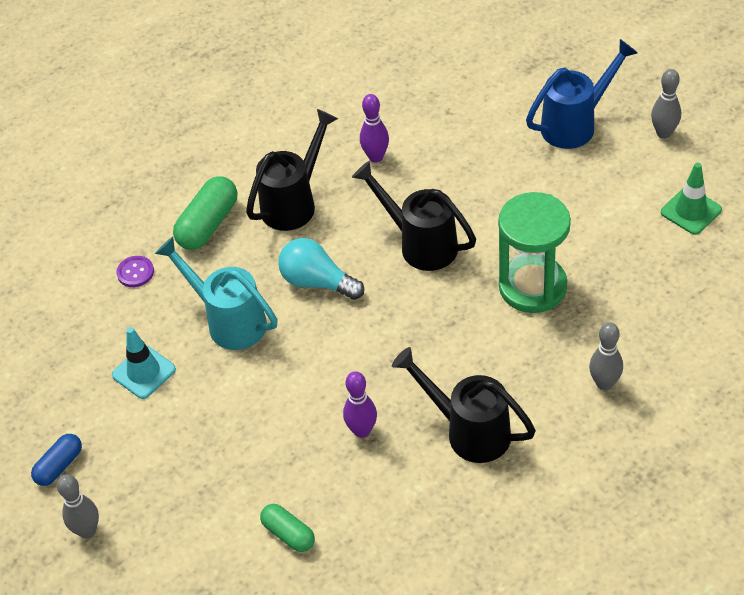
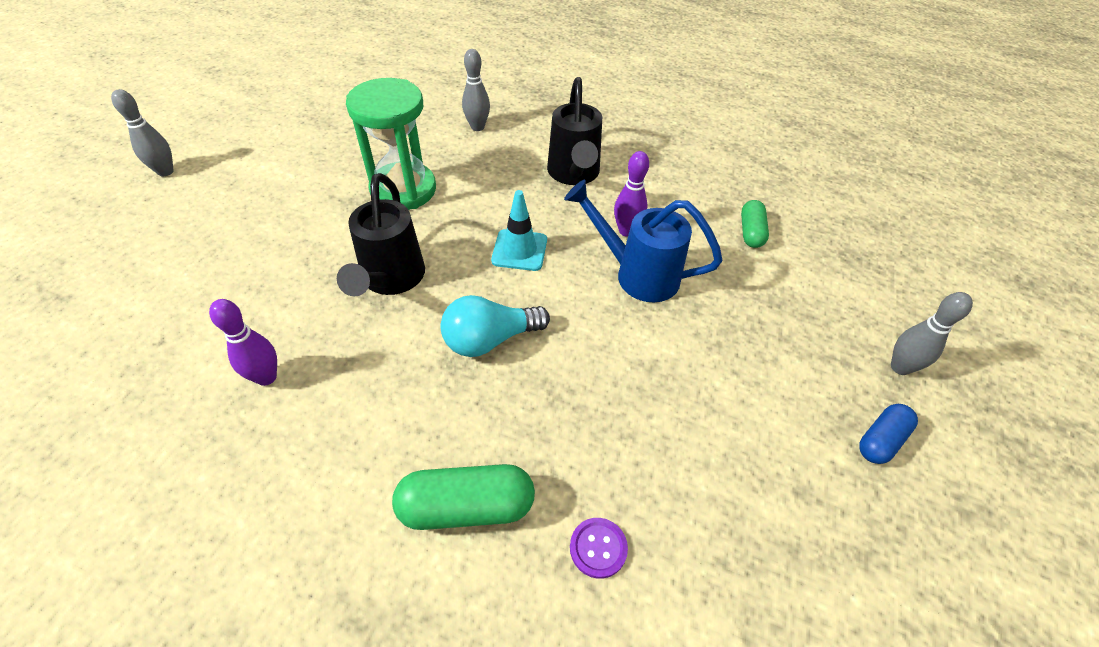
camera: 130 degrees left, 0 degrees up
(59, 466) = (880, 440): blue capsule -> blue capsule turned 45 degrees counterclockwise
(144, 372) = (717, 434): turquoise traffic cone -> turquoise traffic cone (519, 250)
(228, 321) = (593, 392): turquoise watering can -> none
(294, 202) = (380, 424): black watering can -> none
(317, 282) = (489, 339): turquoise light bulb -> turquoise light bulb turned 75 degrees clockwise
(576, 124) = (163, 230): blue watering can -> blue watering can (636, 274)
(691, 211) = (268, 133): green traffic cone -> none

